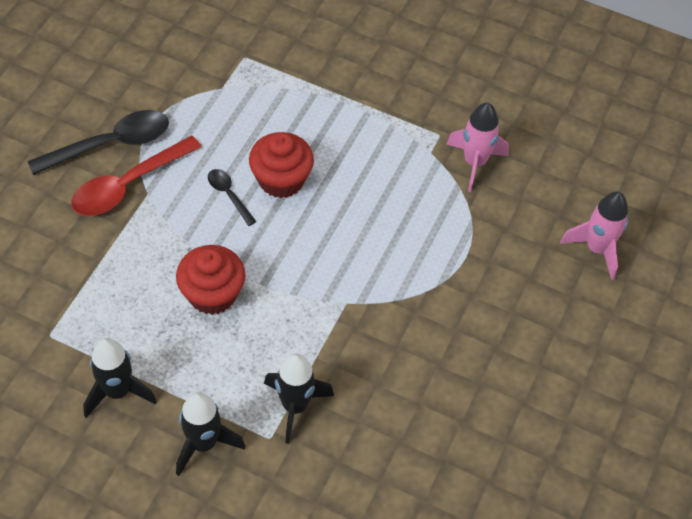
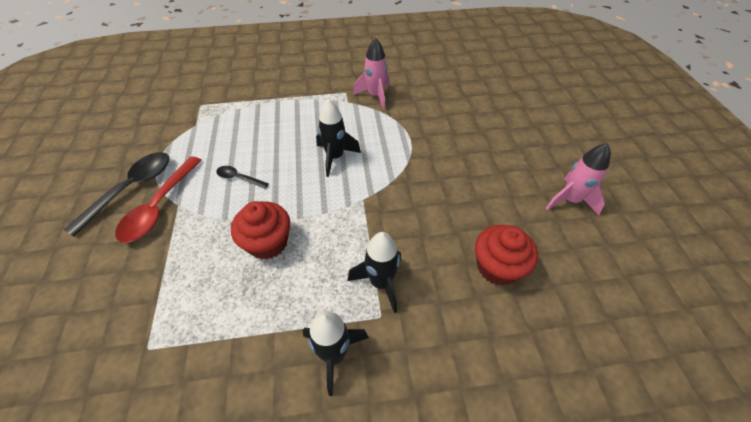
camera: 30 degrees left, 5 degrees down
(117, 391) = (235, 358): black rocket -> black rocket (335, 157)
(281, 180) = (269, 154): red cupcake -> red cupcake (497, 267)
(597, 249) = (472, 104): pink rocket -> pink rocket (569, 200)

